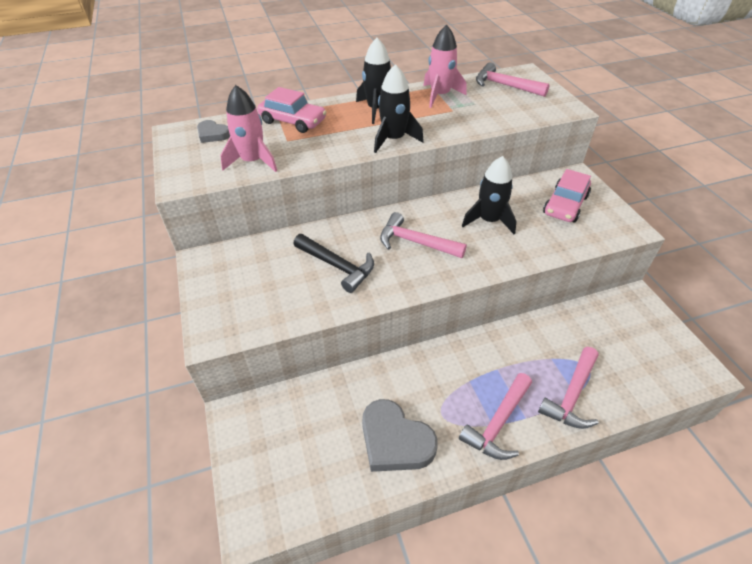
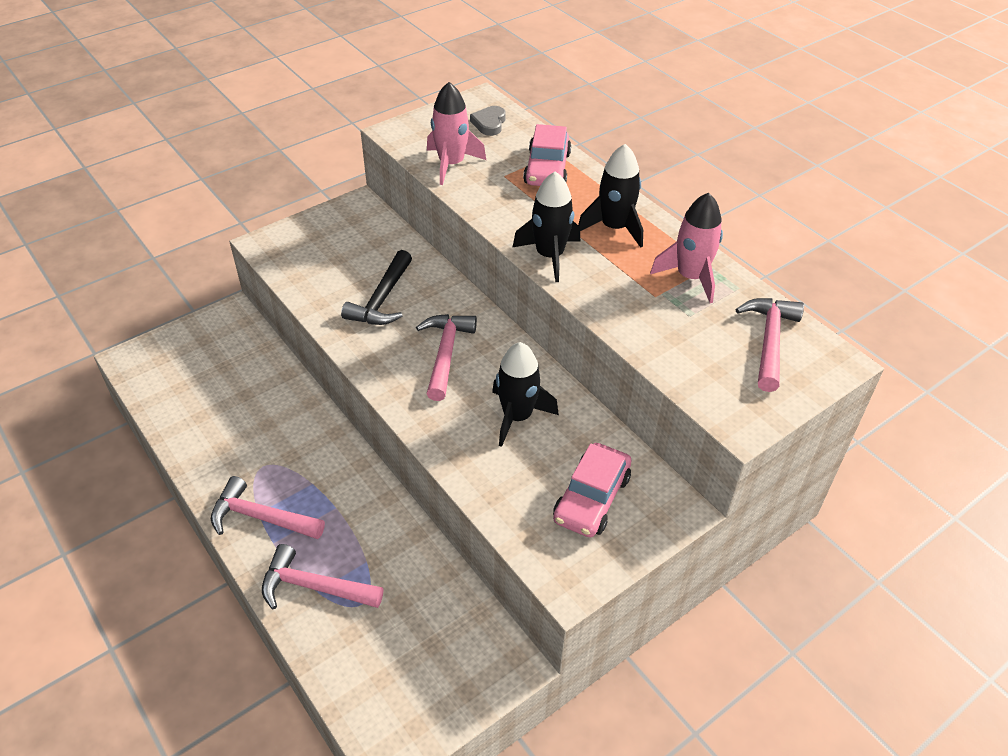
camera: 70 degrees right, 0 degrees up
(395, 440) = (225, 434): grey heart -> none
(565, 205) = (591, 498): pink car -> pink car turned 75 degrees counterclockwise

